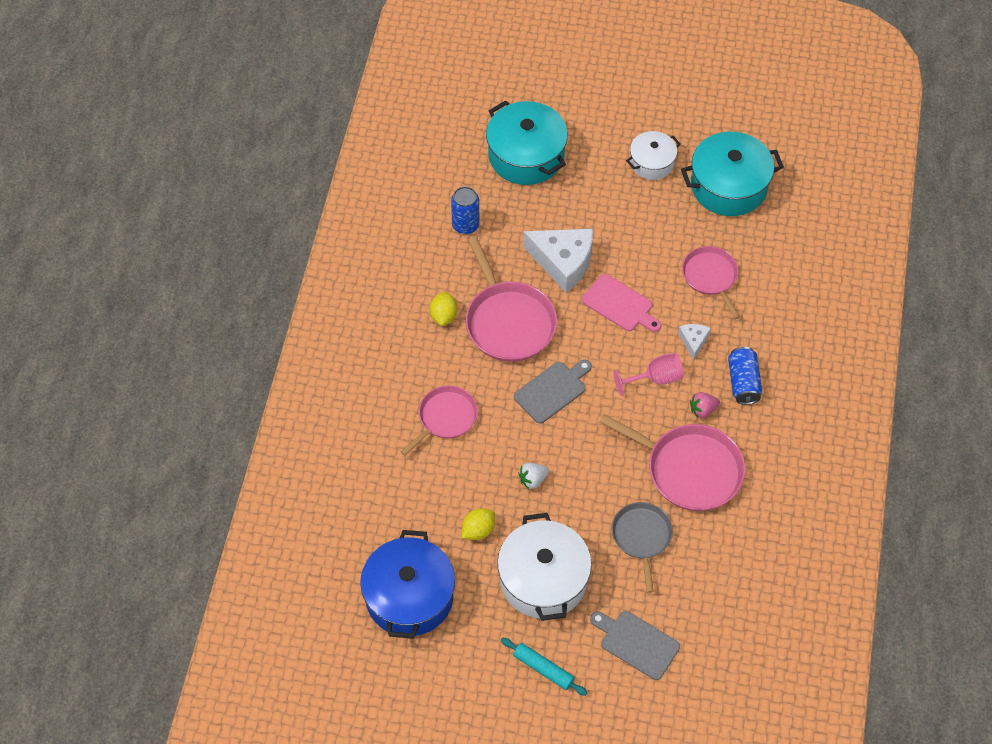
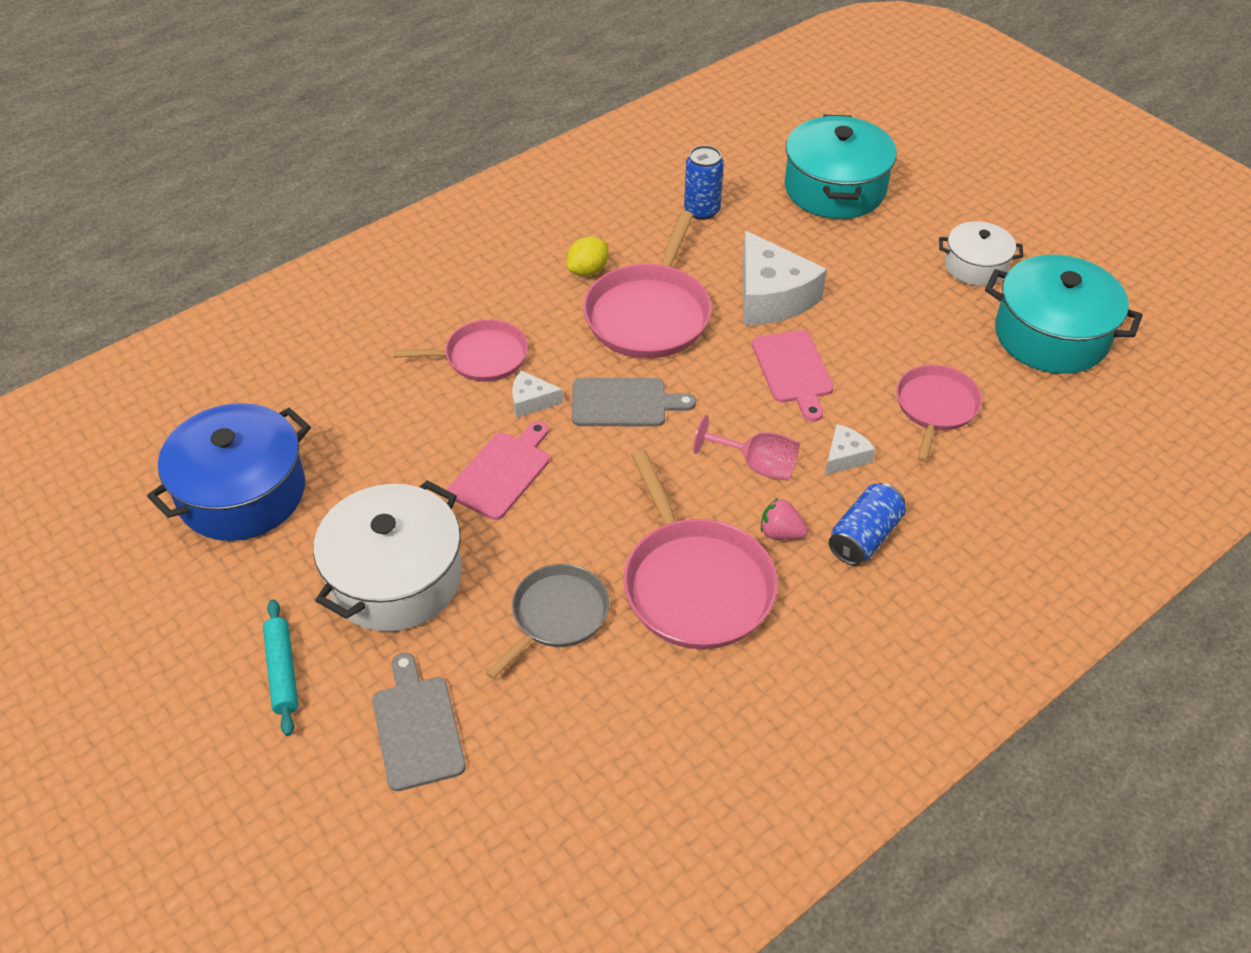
camera: 40 degrees right, 10 degrees down
(478, 530) = (387, 480): yellow lemon -> none
(502, 426) = (531, 401): none -> white cheese
(532, 480) = (502, 472): white strawberry -> pink cutting board

